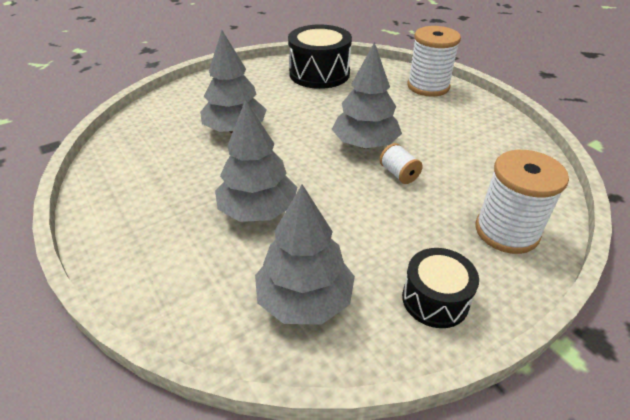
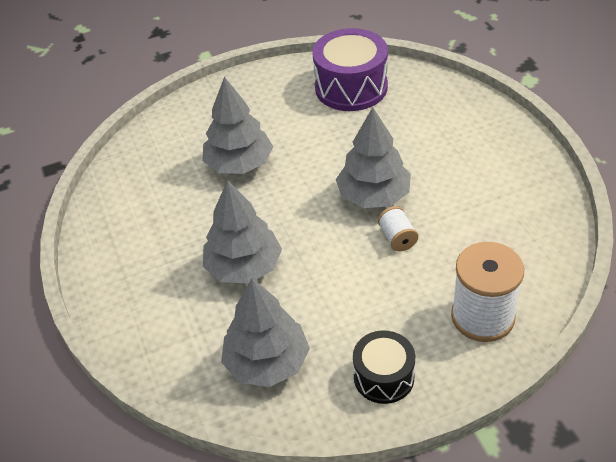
camera: 15 degrees right, 5 degrees up
(319, 74) = (351, 87): black drum -> purple drum
(428, 86) = (476, 117): white spool -> none

